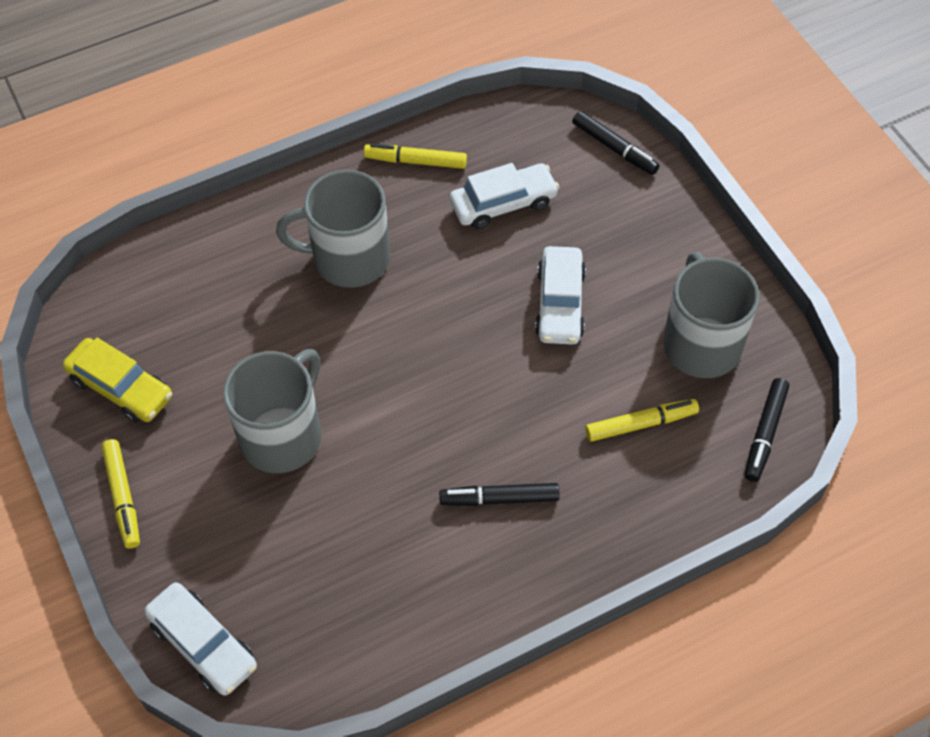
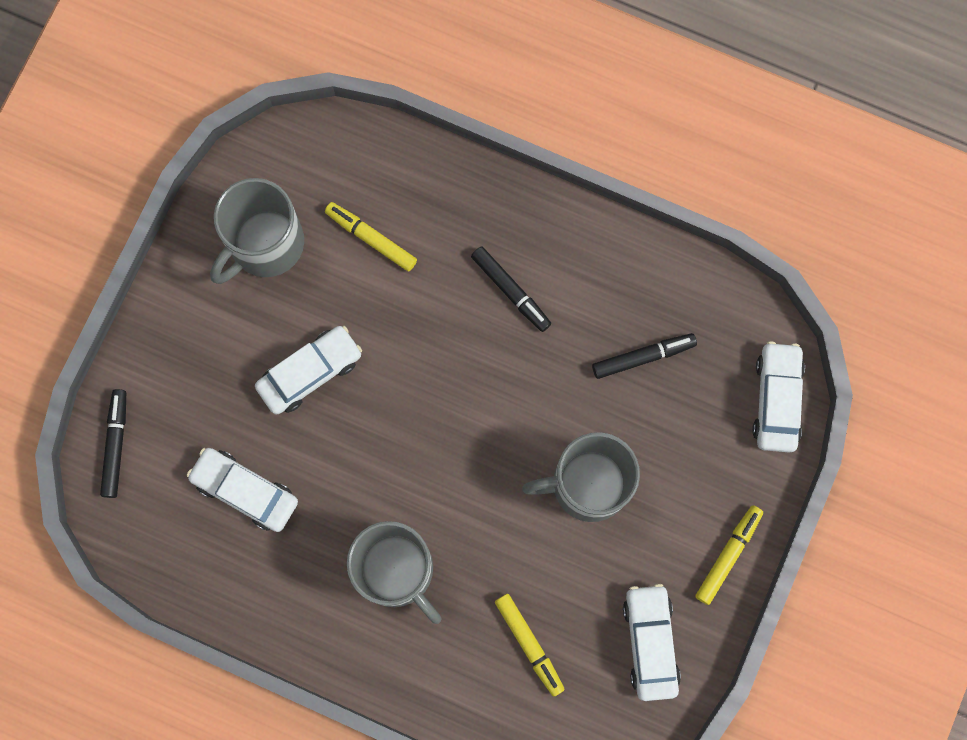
camera: 130 degrees left, 20 degrees up
(121, 388) = (650, 642): yellow car -> white car
(416, 161) = (256, 599): yellow marker -> yellow marker (529, 644)
(764, 433) = (311, 150): black marker -> black marker (643, 357)

